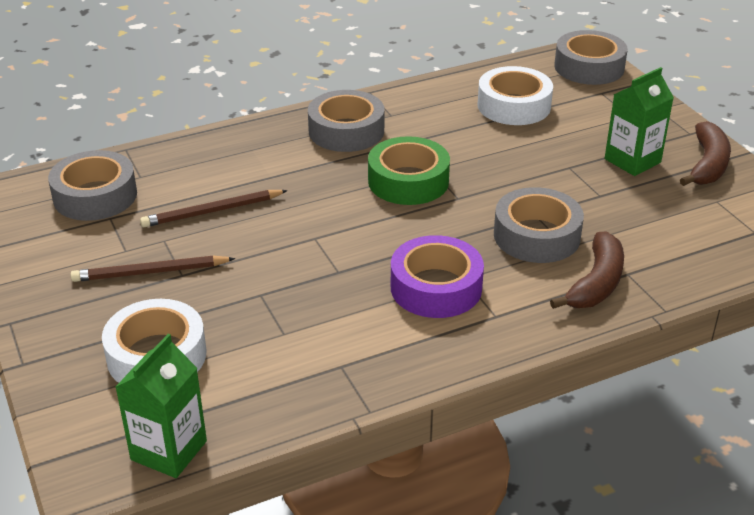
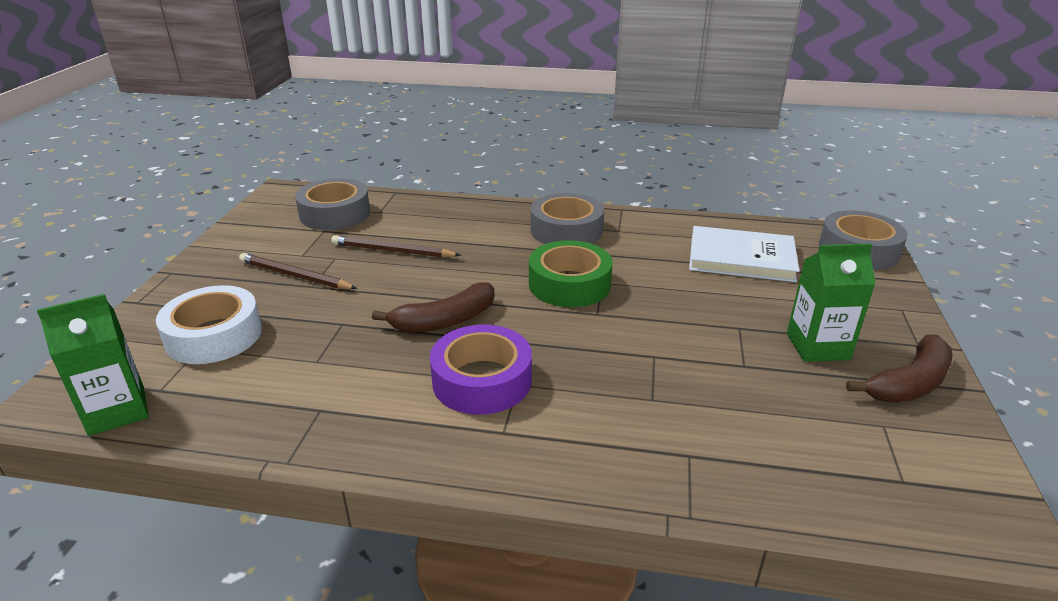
camera: 35 degrees right, 5 degrees down
(514, 106) = (741, 258): white tape -> white book
(536, 236) = (632, 376): grey tape -> none
(596, 283) = (641, 449): brown banana -> brown banana (444, 321)

